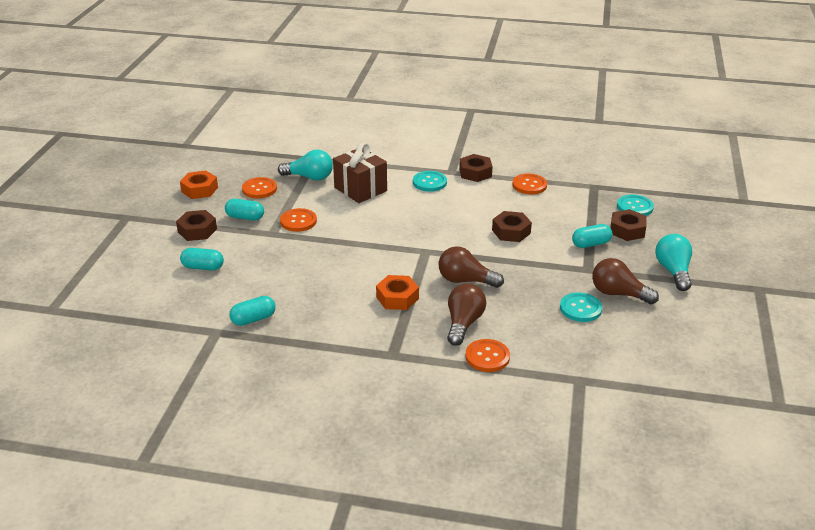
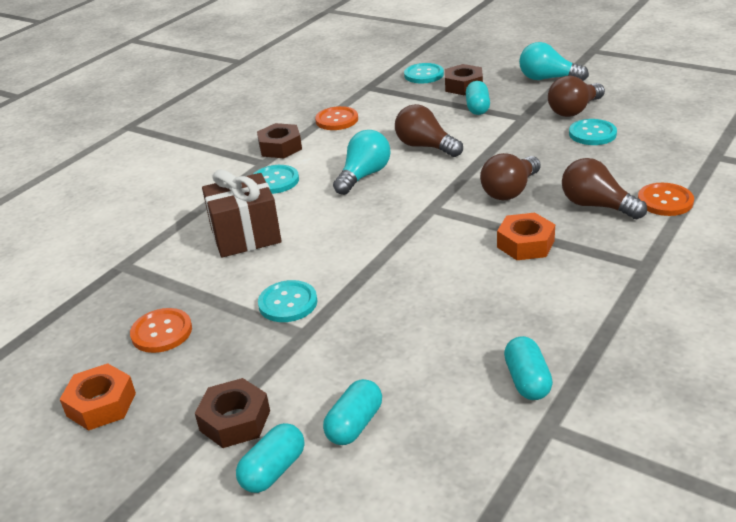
camera: 65 degrees left, 0 degrees up
(245, 217) = (235, 358): turquoise capsule -> turquoise capsule (273, 470)
(298, 221) = (288, 303): orange button -> turquoise button
(309, 177) = (173, 276): turquoise light bulb -> turquoise light bulb (364, 176)
(511, 231) = (425, 146): brown nut -> brown light bulb

